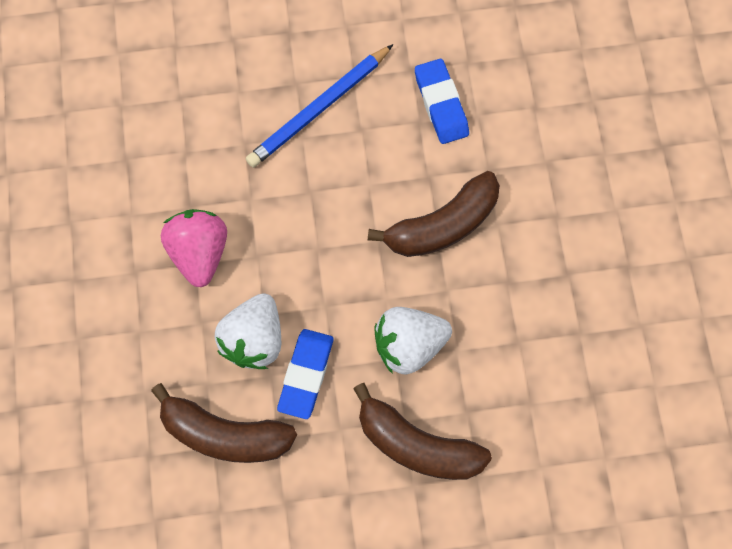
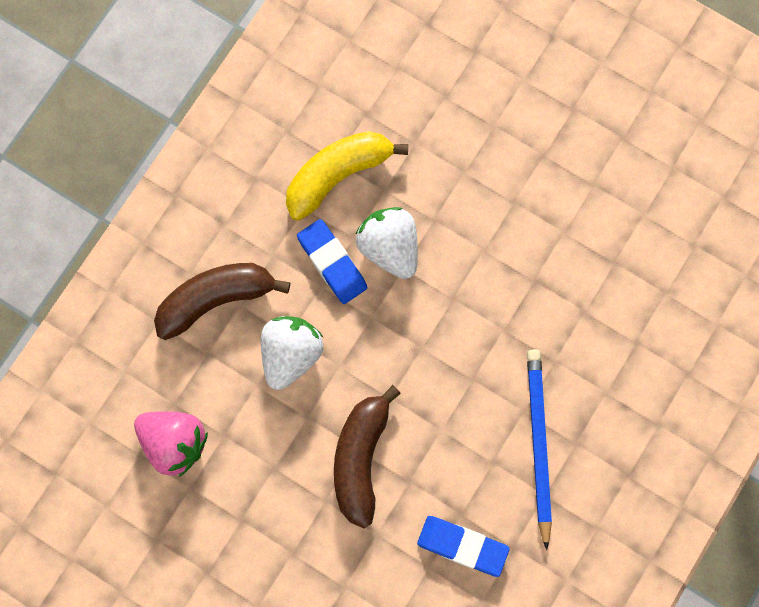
camera: 130 degrees right, 5 degrees up
(200, 252) = (490, 260): pink strawberry -> pink strawberry (174, 442)
(224, 434) = (338, 175): brown banana -> yellow banana

